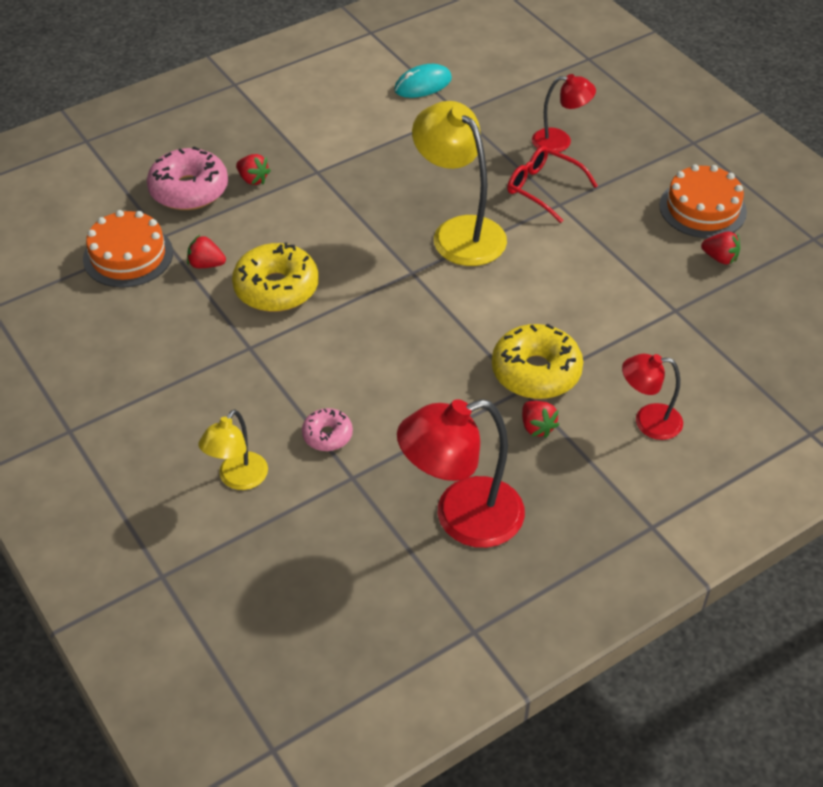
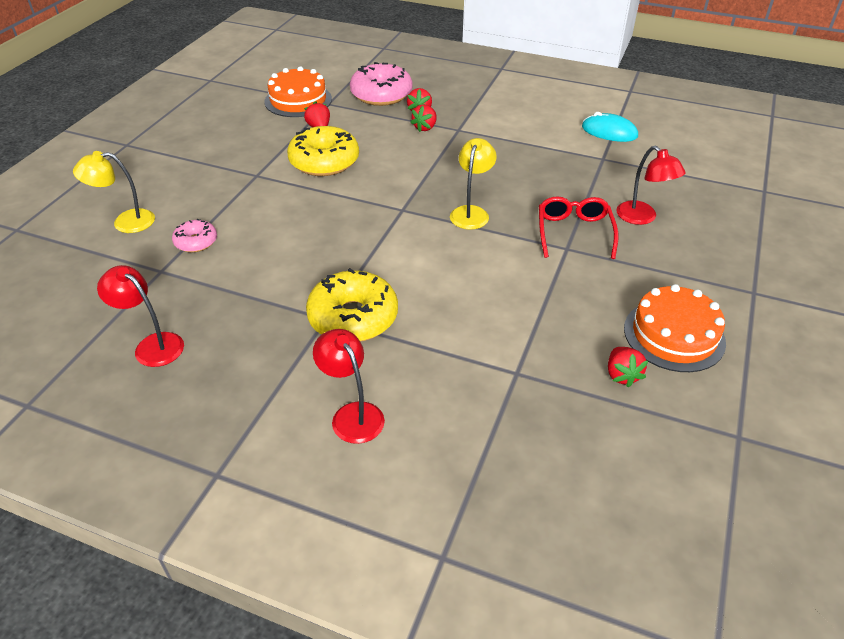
camera: 55 degrees right, 5 degrees down
(459, 232) = (471, 212): yellow lamp -> yellow lamp, size x0.57
(462, 518) = (152, 345): red lamp -> red lamp, size x0.57
(537, 427) = (288, 345): red strawberry -> red strawberry (425, 127)

